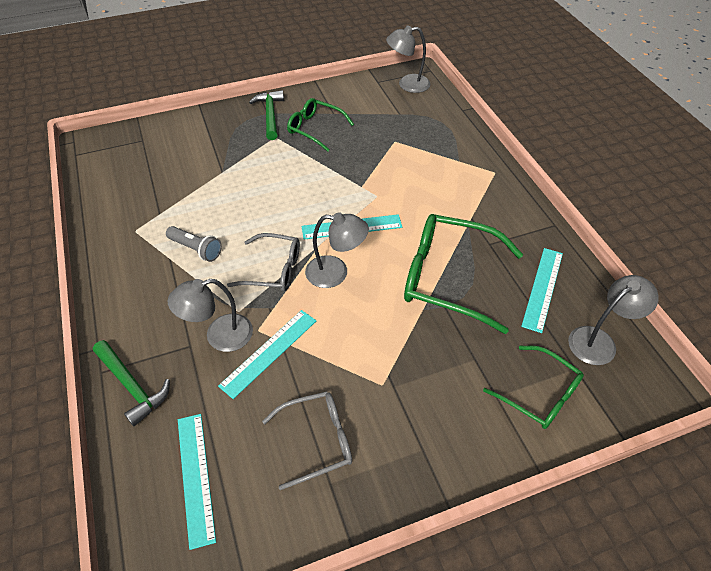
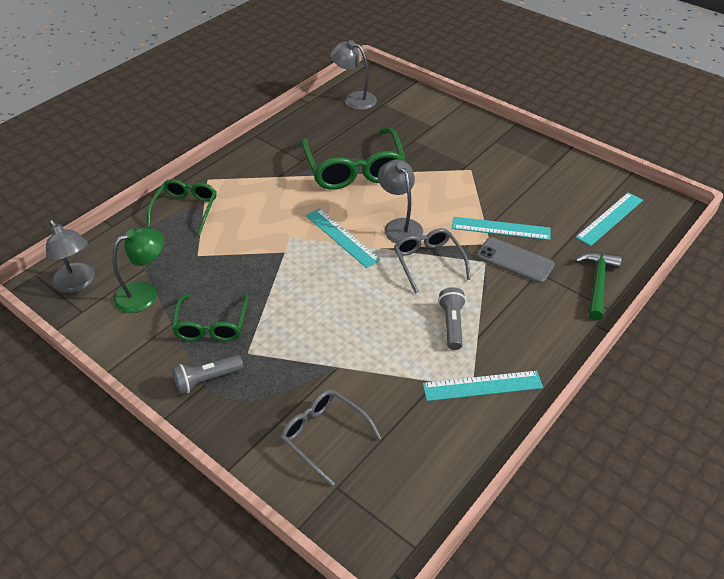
camera: 120 degrees left, 5 degrees down
(219, 336) = (515, 260): grey lamp -> grey phone
(270, 115) = (207, 380): green hammer -> grey flashlight
(316, 441) = (534, 181): grey glasses -> grey glasses (324, 436)
(372, 108) = (144, 293): none -> green lamp
(539, 394) = (415, 112): green glasses -> green glasses (185, 210)
(542, 288) = (328, 127): turquoise ruler -> turquoise ruler (482, 386)

